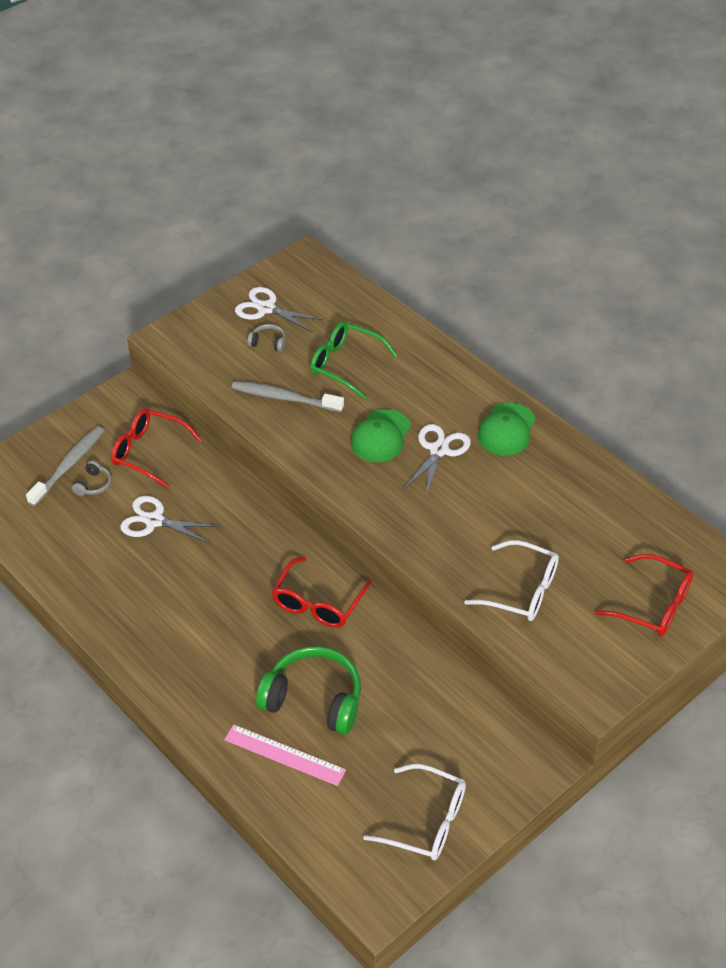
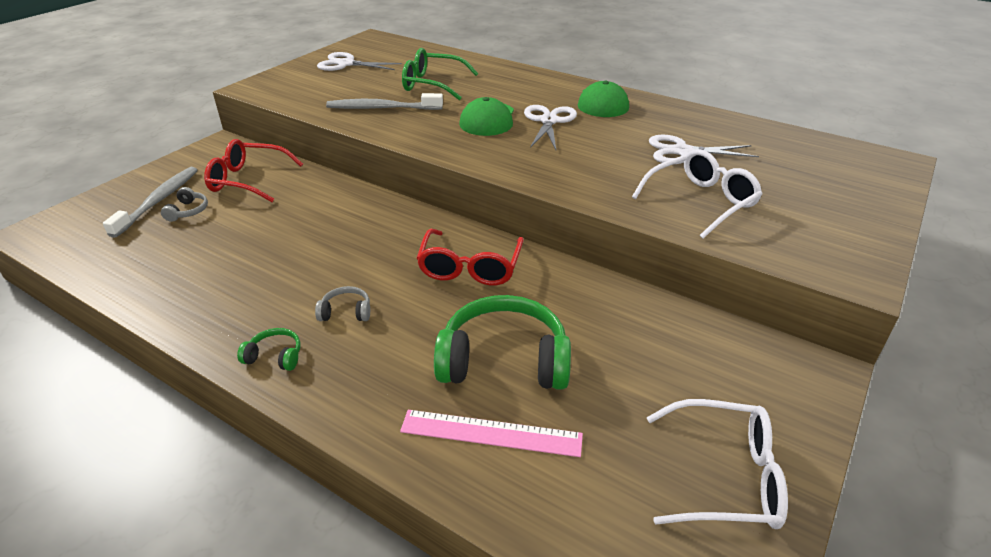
camera: 15 degrees left, 10 degrees down
(149, 658) = (275, 356): none -> green headphones
(154, 521) = (262, 229): white scissors -> white scissors (682, 151)
(268, 342) = (354, 80): grey headphones -> grey headphones (346, 312)
(522, 590) = (701, 201): white glasses -> white glasses turned 45 degrees counterclockwise
(653, 605) = (840, 192): red glasses -> none

